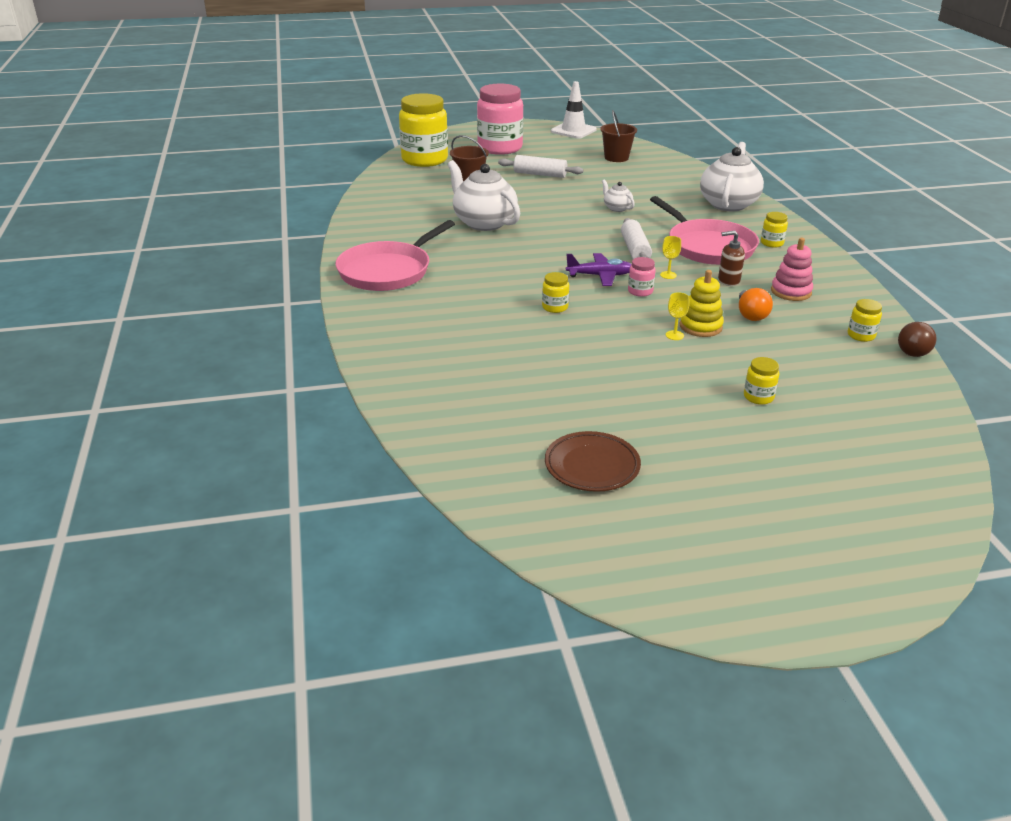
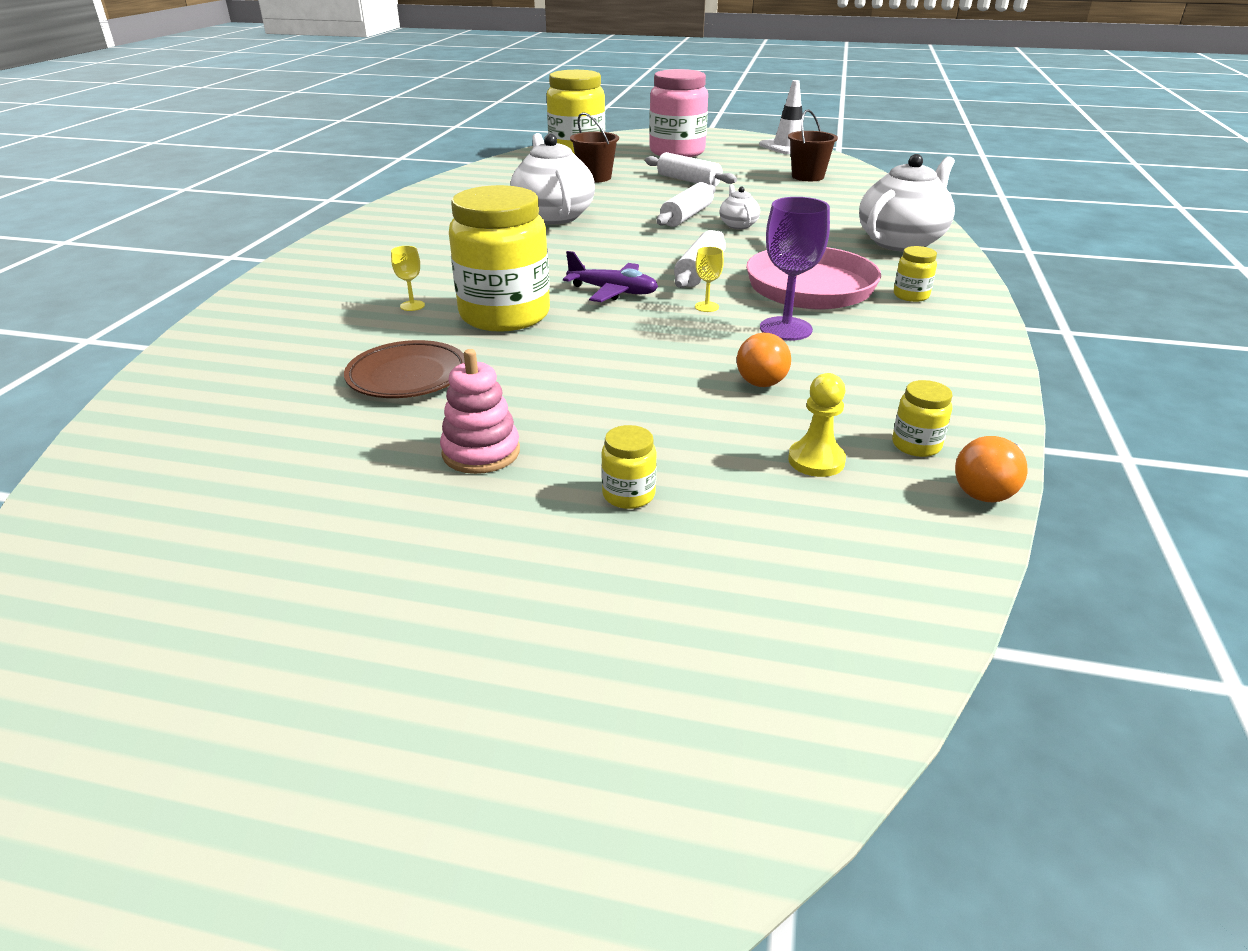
camera: 25 degrees right, 0 degrees up
(388, 271) = (375, 244): pink pan -> none
(555, 307) = (505, 315): yellow jar -> yellow jar, size x2.44
(575, 207) = (686, 216): none -> white rolling pin
(592, 466) = (251, 526): brown plate -> brown plate (407, 376)
(640, 291) = (641, 318): pink jar -> none
(674, 335) = (615, 380): yellow goblet -> yellow goblet (412, 306)
(700, 326) = (668, 377): yellow stacking toy -> none
(728, 281) = (785, 329): brown soap dispenser -> purple goblet
(791, 292) = (867, 360): pink stacking toy -> pink stacking toy (481, 452)
(824, 355) = (816, 460): none -> yellow pawn
(911, 350) = (987, 489): brown light bulb -> orange light bulb

